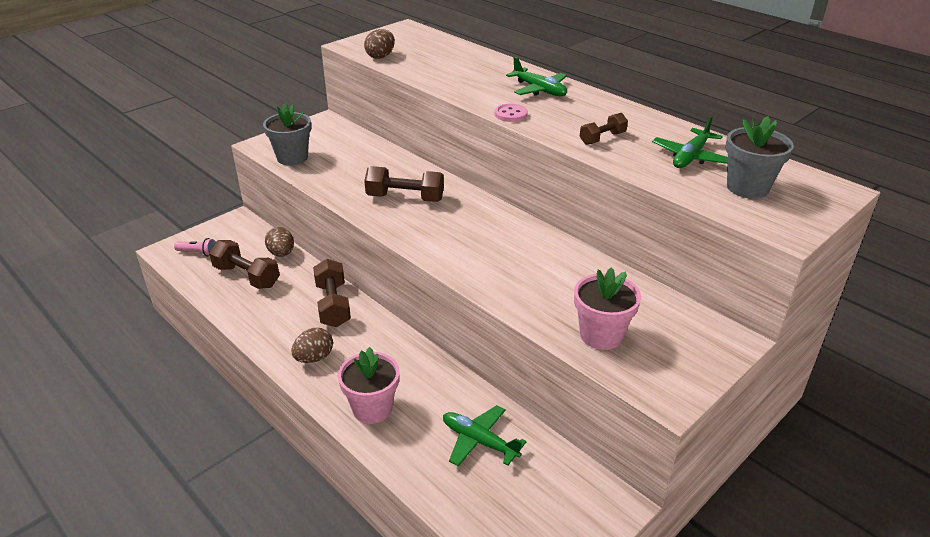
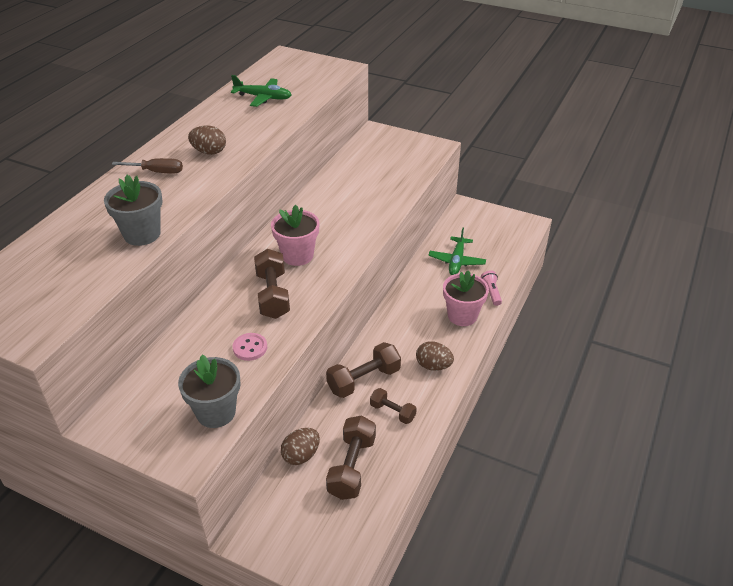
camera: 110 degrees left, 5 degrees up
(198, 253) = (330, 539): pink flashlight -> pink flashlight (491, 292)
(380, 56) = (77, 297): brown egg -> brown egg (209, 152)
(511, 114) = (218, 178): pink button -> pink button (250, 348)
(539, 90) = (157, 172): green plane -> brown screwdriver
(601, 335) = (400, 171): pink flower pot -> pink flower pot (297, 255)
(602, 138) = (248, 131): brown dumbbell -> brown dumbbell (392, 412)
(747, 188) = (297, 78): grey flower pot -> grey flower pot (142, 234)

